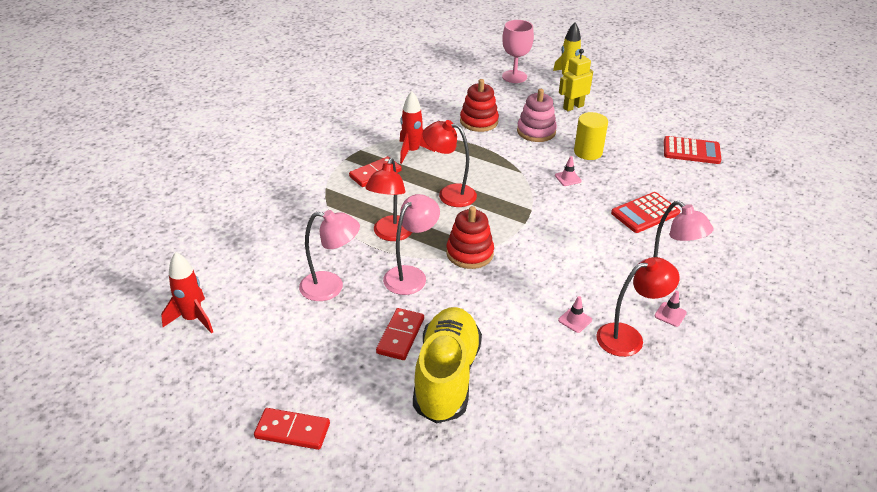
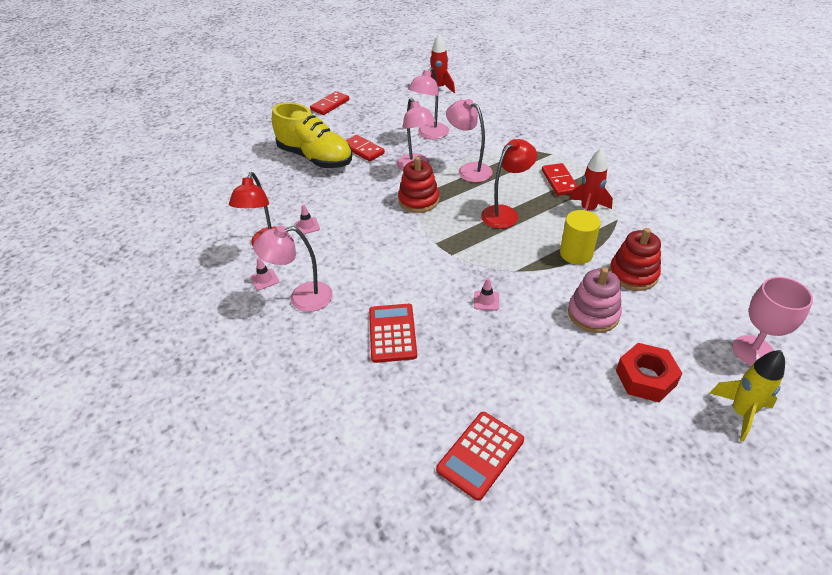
camera: 120 degrees right, 5 degrees up
(390, 234) = (469, 170): red lamp -> pink lamp
(573, 107) = (645, 378): yellow robot -> red nut
(588, 152) = (528, 341): yellow cylinder -> yellow cylinder (576, 254)

